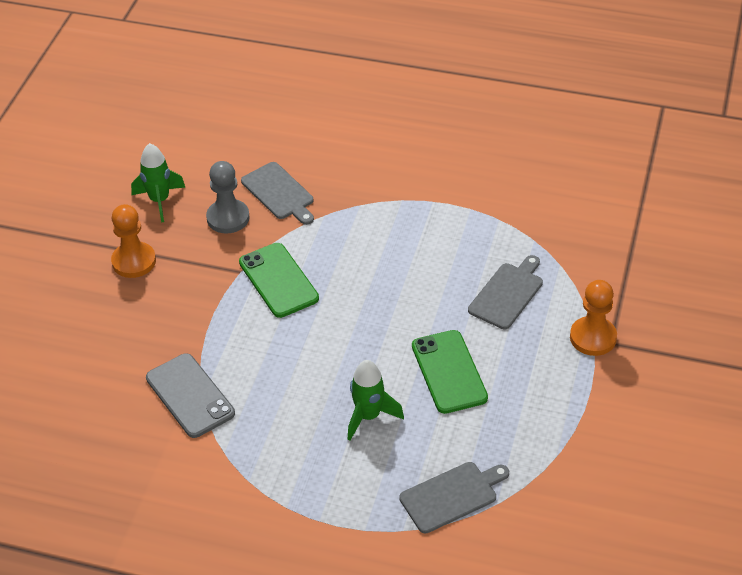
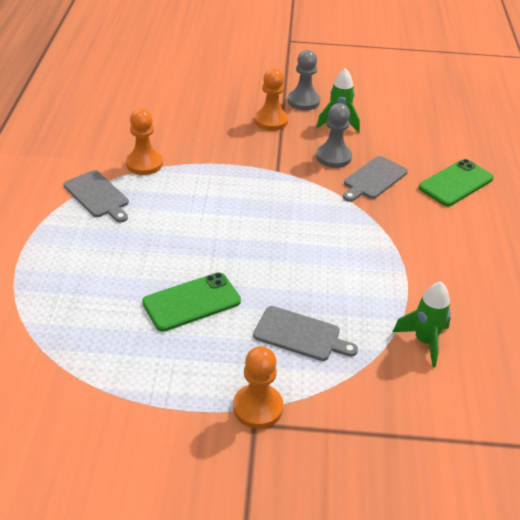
camera: 75 degrees right, 5 degrees down
(99, 224) = (303, 101): none -> grey pawn
(190, 396) = (144, 164): grey phone -> orange pawn
(278, 280) = (273, 191): green phone -> green phone (455, 183)
(368, 416) = (134, 257): green rocket -> green rocket (424, 341)
(452, 496) = (49, 317): grey cutting board -> grey cutting board (97, 196)

